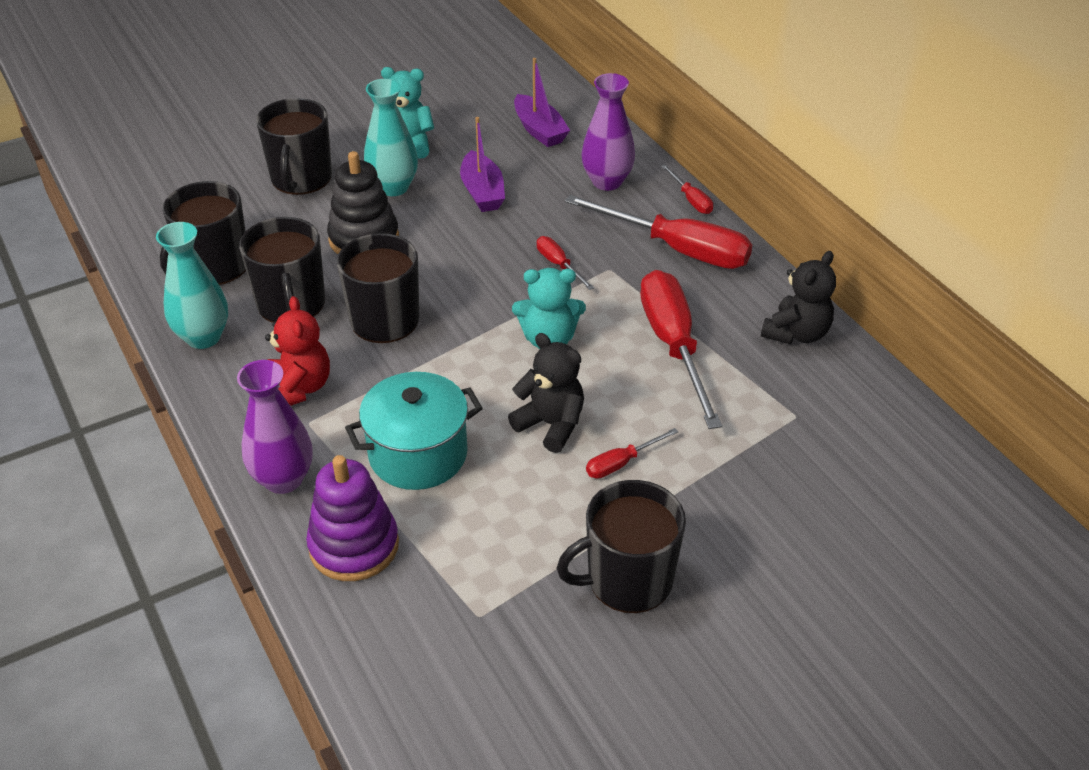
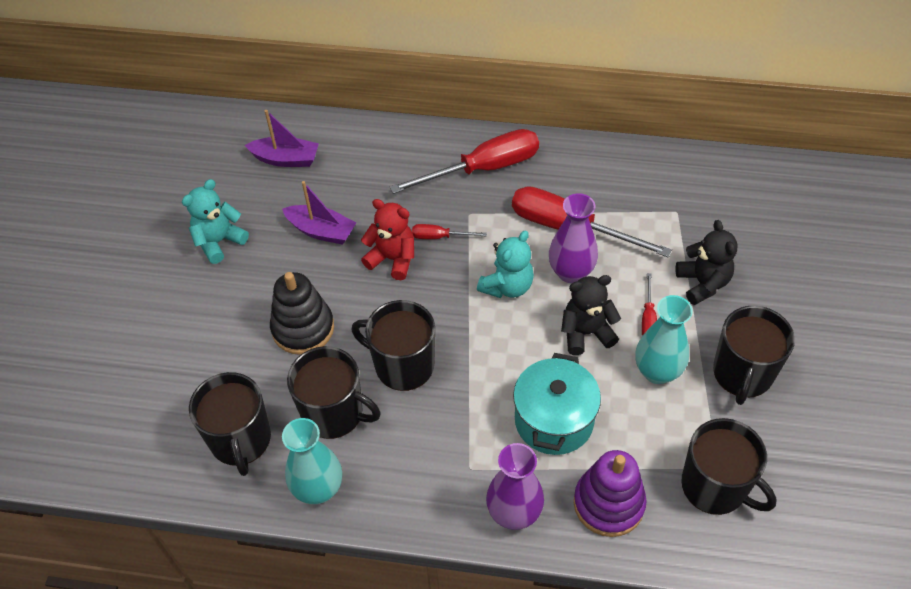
camera: 50 degrees left, 10 degrees up
(299, 388) = (430, 455): red teddy bear -> red teddy bear (392, 259)
(301, 178) = (189, 328): black mug -> black mug (715, 486)
(393, 187) = (261, 278): turquoise vase -> turquoise vase (657, 371)
(607, 182) = (380, 160): purple vase -> purple vase (571, 272)
(691, 200) = (442, 131): red screwdriver -> none
(796, 333) = (610, 165): black teddy bear -> black teddy bear (702, 283)

